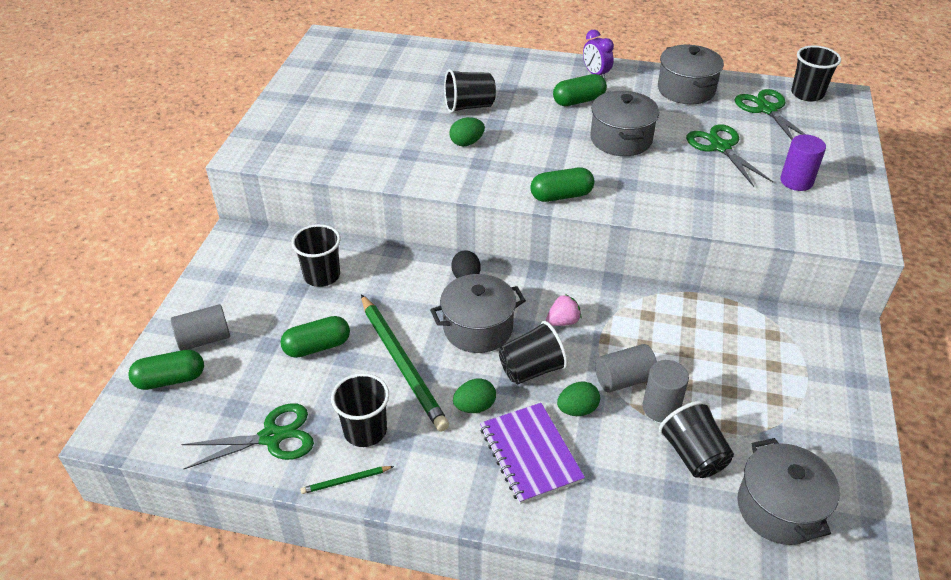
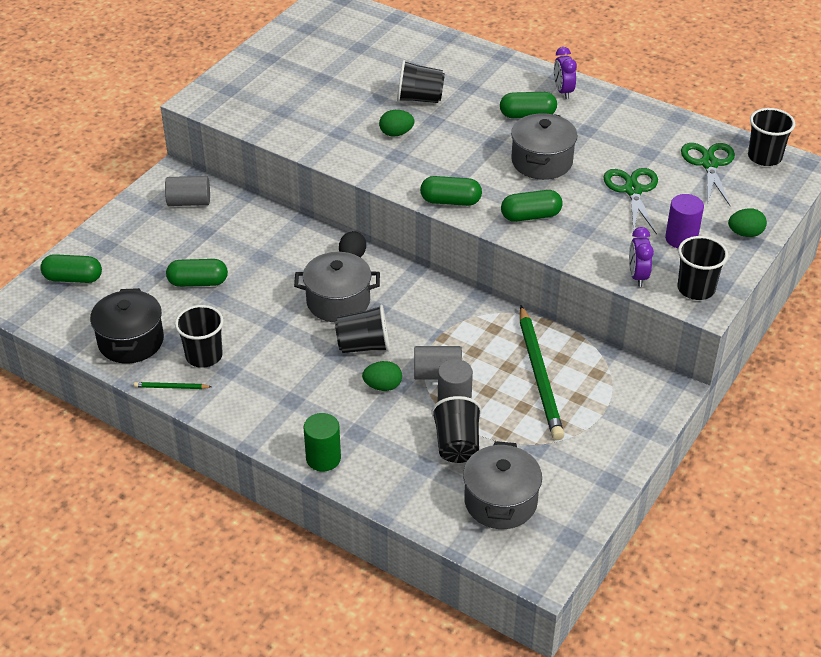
camera: 20 degrees right, 0 degrees up
(204, 339) = (112, 253): grey cylinder -> grey cylinder (189, 202)
(272, 437) = (131, 341): green scissors -> black pot
(322, 275) = (230, 225): black cup -> black cup (696, 289)
(402, 363) = (259, 313): green pencil -> green pencil (539, 375)
(474, 406) = (300, 361): green egg -> green egg (745, 233)
(530, 454) = (324, 408): purple notebook -> none
(563, 321) = (415, 314): pink strawberry -> none
(564, 517) = (323, 458): none -> green cylinder
(647, 192) = (530, 216): none -> green capsule
(686, 90) = (642, 126): grey pot -> none
(786, 226) = (637, 276): none -> purple clock

